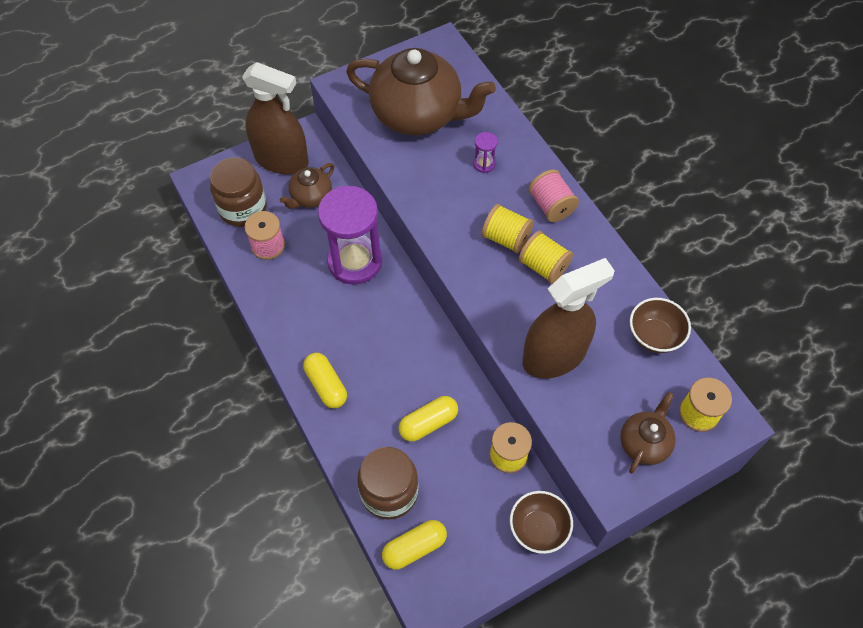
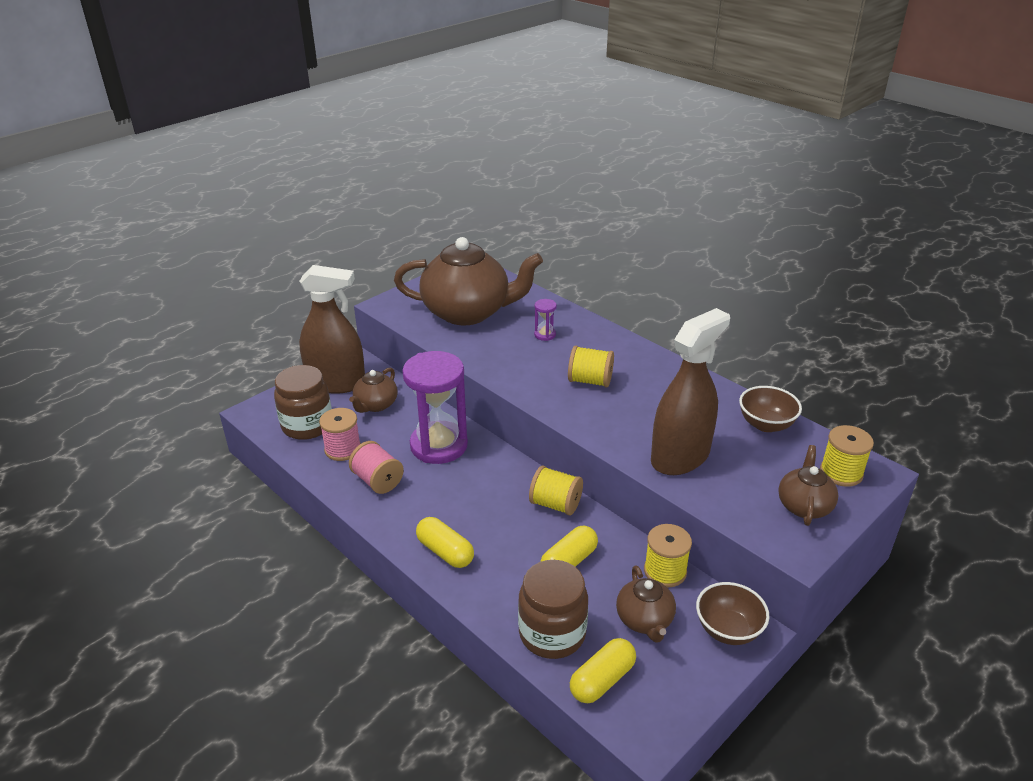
camera: 15 degrees left, 25 degrees down
(471, 500) = (644, 620): none -> brown teapot
(543, 266) = (635, 394): yellow spool -> yellow spool (555, 504)
(551, 206) = (621, 352): pink spool -> pink spool (378, 481)

